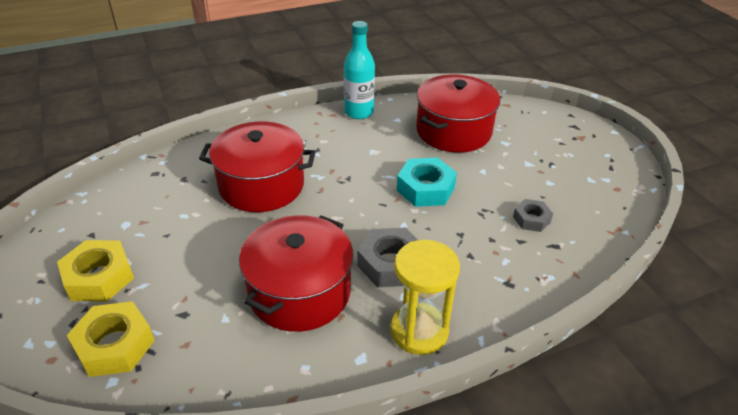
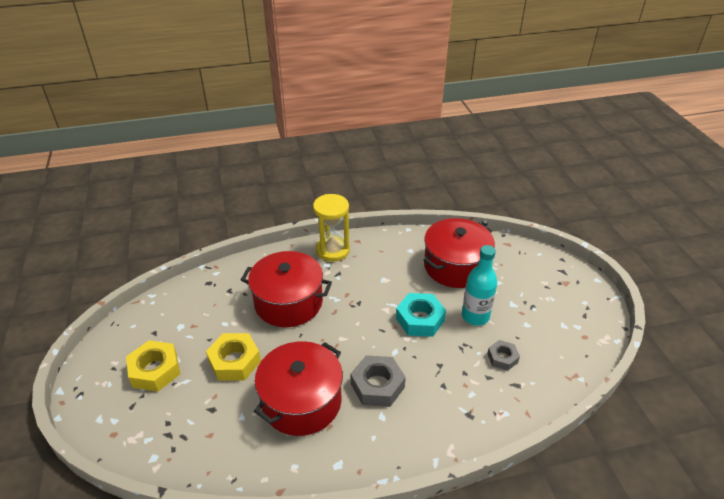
camera: 10 degrees right, 0 degrees up
(114, 345) = (159, 429): yellow nut -> yellow nut (234, 361)
(359, 112) = (379, 240): turquoise bottle -> turquoise bottle (475, 316)
(419, 331) = (388, 447): yellow hourglass -> yellow hourglass (333, 250)

